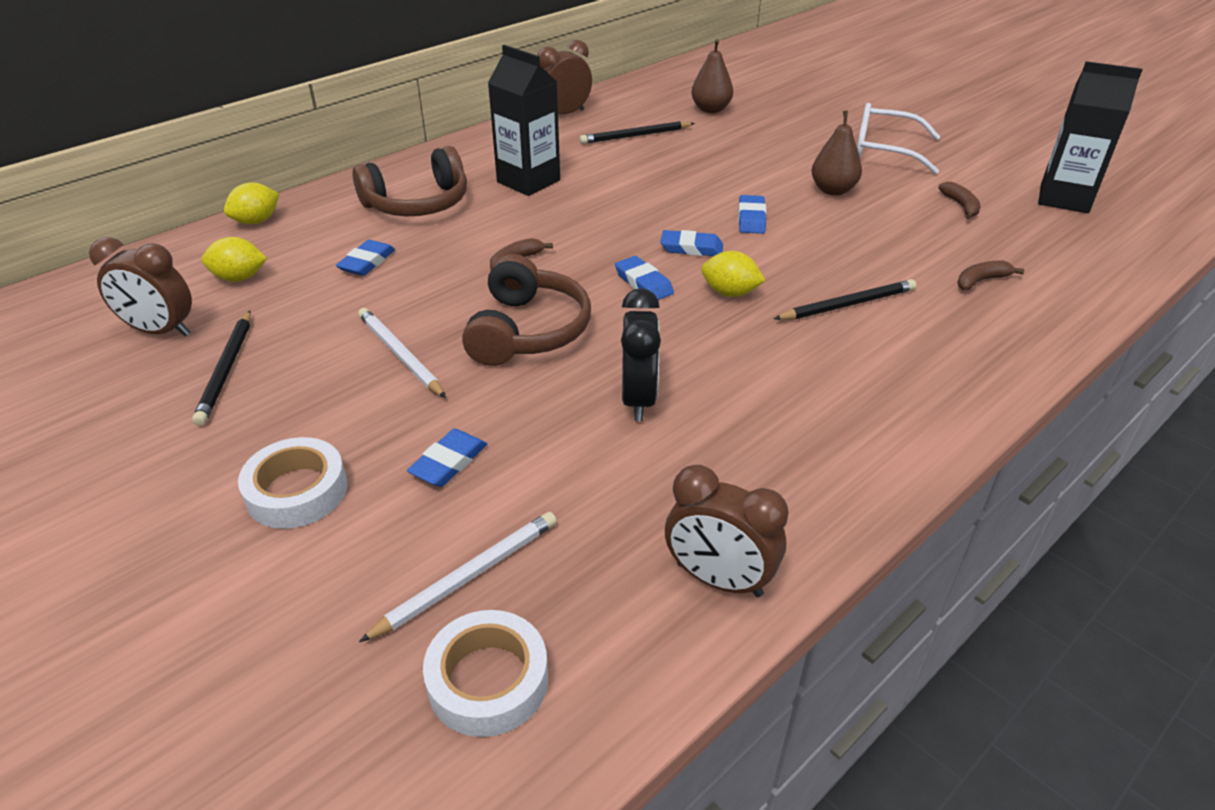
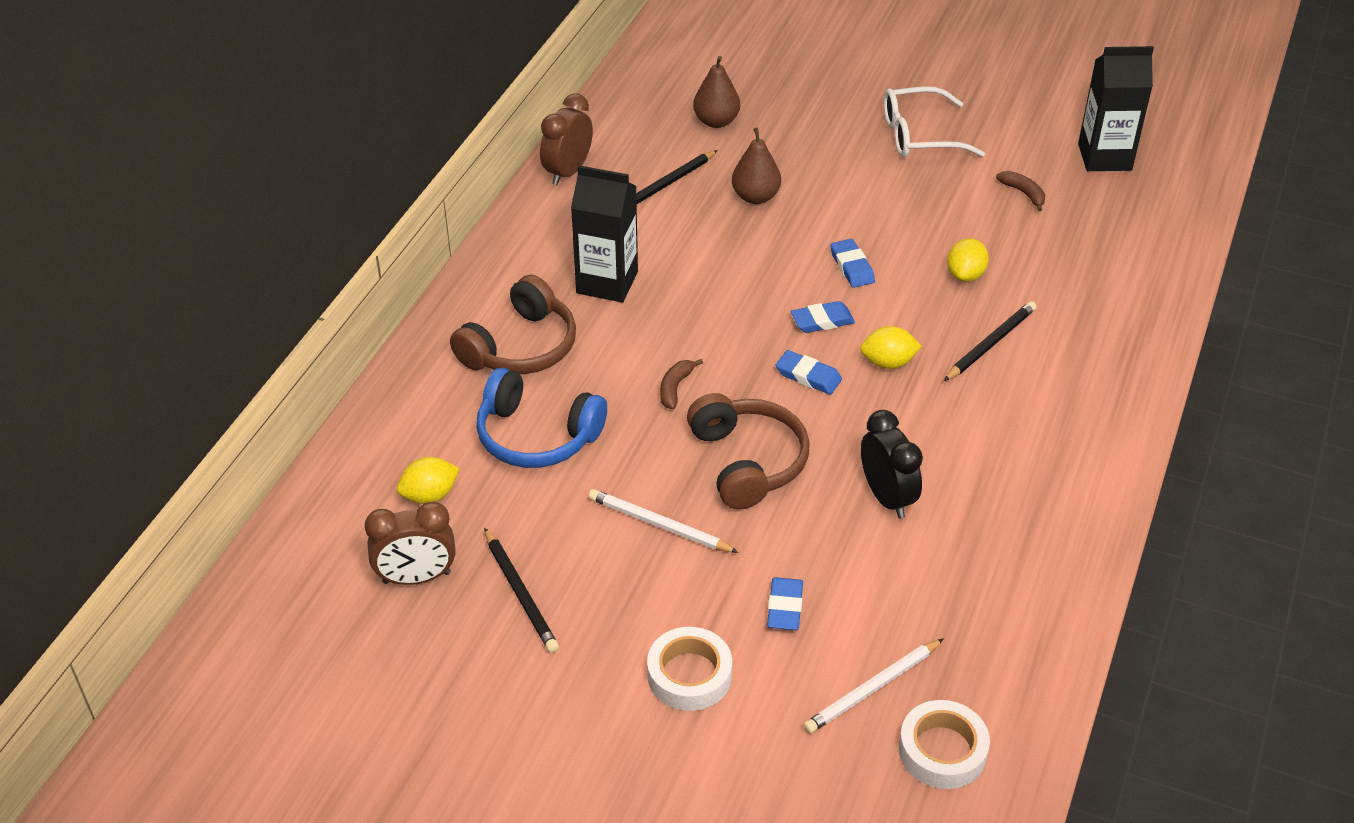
camera: 25 degrees left, 5 degrees up
(256, 221) = (375, 422): yellow lemon -> yellow lemon (965, 275)
(367, 262) = (537, 436): blue eraser -> blue headphones
(467, 577) = (872, 689): white pencil -> white pencil turned 150 degrees counterclockwise
(718, 580) = (1040, 624): brown clock -> none
(833, 190) = (903, 206): brown pear -> brown pear (755, 197)
(981, 281) = (1081, 281): brown banana -> none

